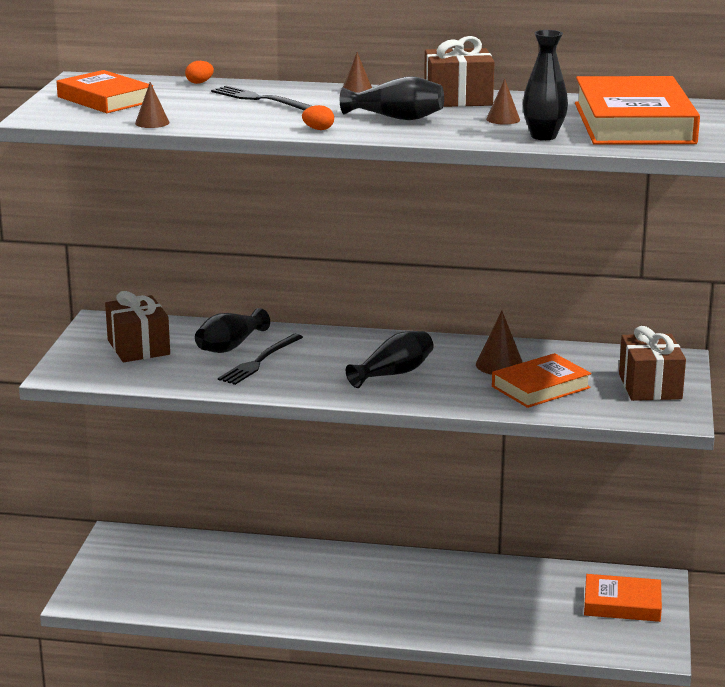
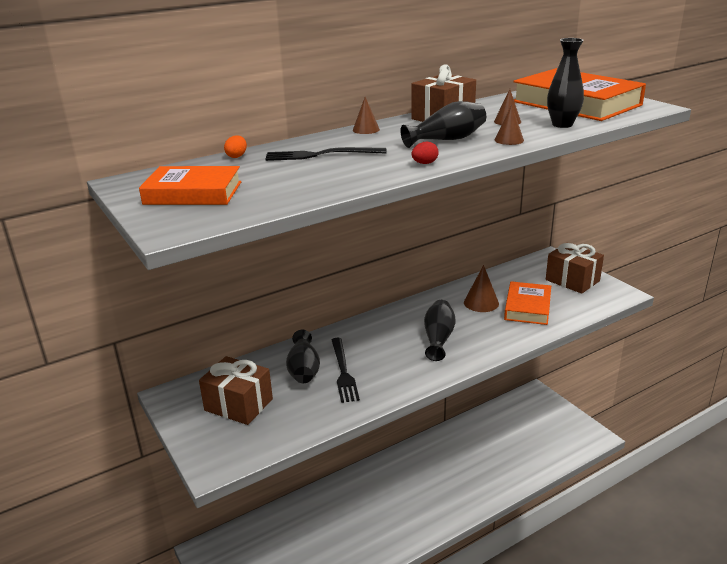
camera: 40 degrees left, 5 degrees up
(152, 123) = (289, 200): brown cone -> brown cone (509, 140)
(318, 129) = (424, 163): orange egg -> red egg
(622, 604) = (541, 417): orange book -> none

